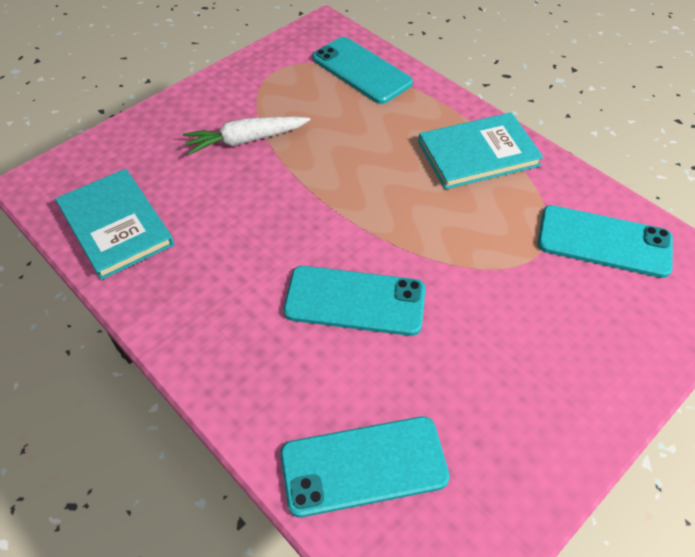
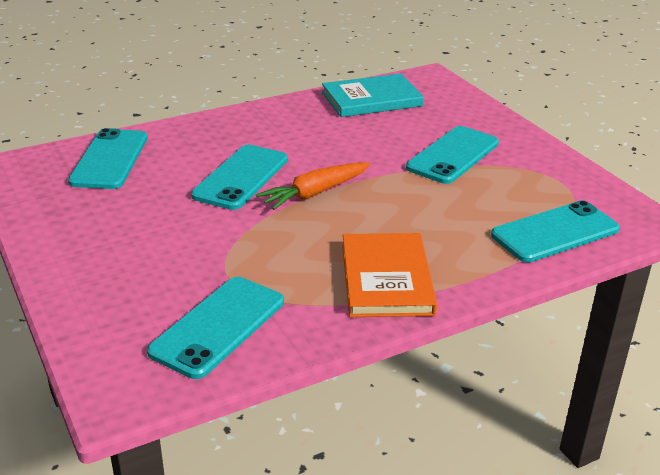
camera: 105 degrees right, 20 degrees down
(246, 140) = (453, 155): white carrot -> turquoise phone
(362, 229) = (315, 193): none -> orange carrot
(478, 154) = (386, 279): turquoise book -> orange book

